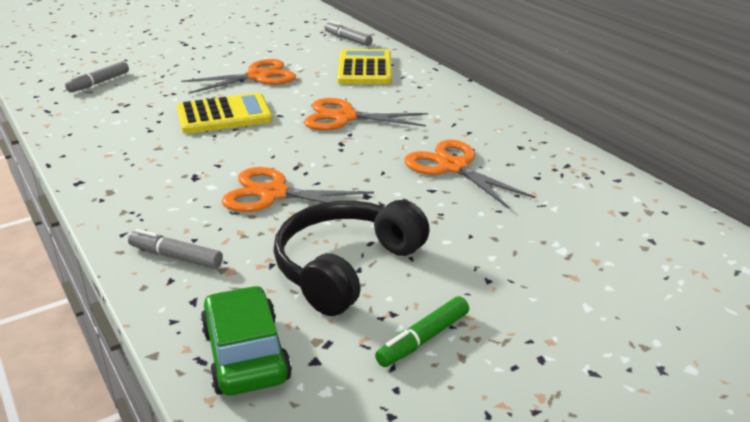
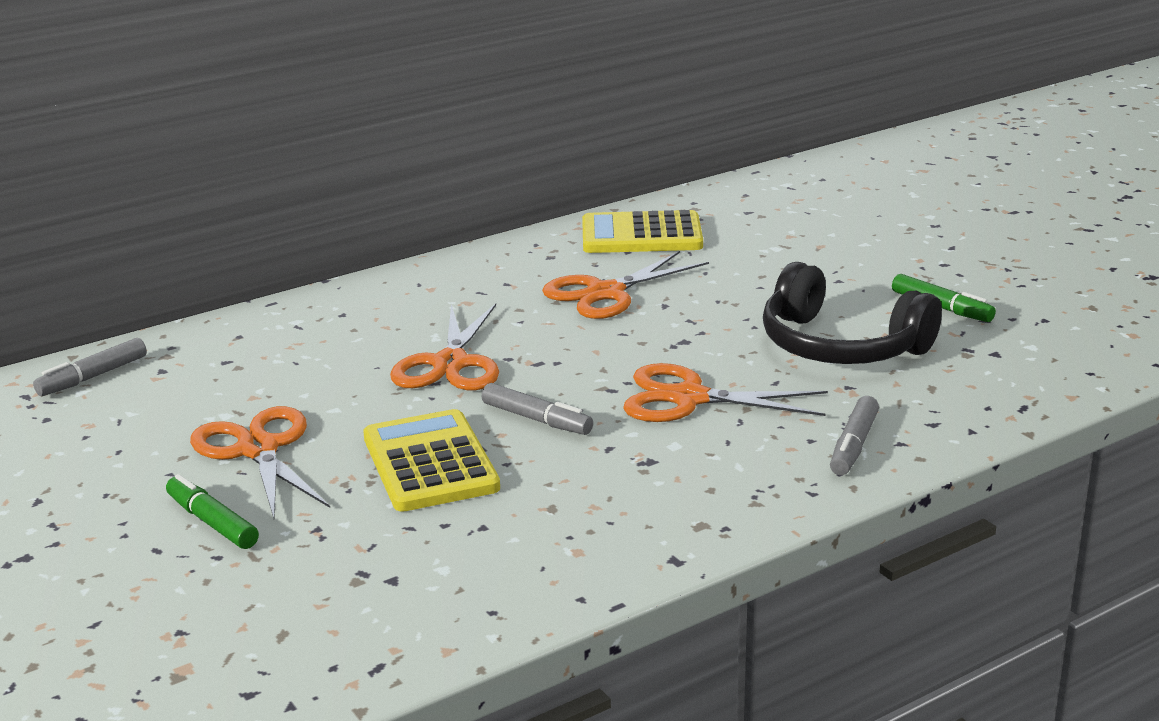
camera: 90 degrees left, 5 degrees down
(99, 83) = (236, 630): grey marker -> grey marker (537, 419)
(192, 72) = (212, 522): none -> green marker
(245, 354) = (1004, 386): green car -> none
(273, 194) = (689, 398): orange scissors -> orange scissors turned 90 degrees clockwise
(365, 69) = (253, 356): yellow calculator -> yellow calculator (641, 235)

